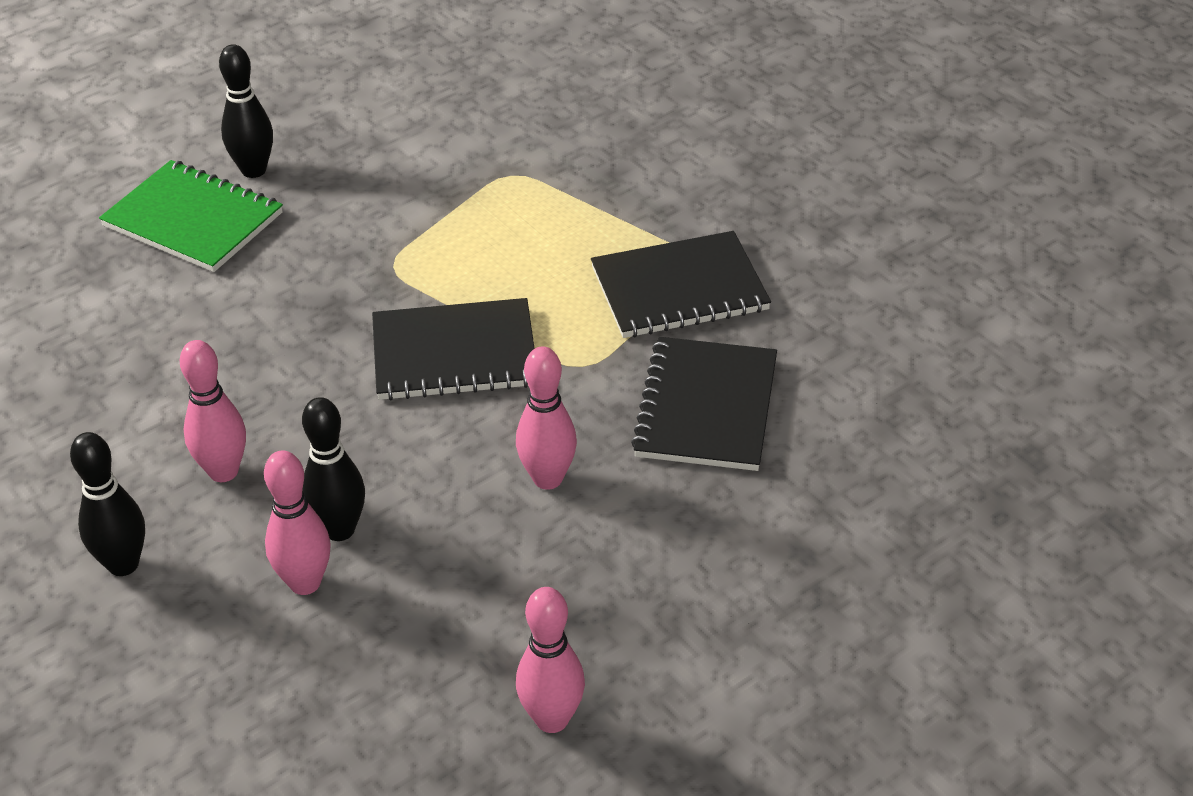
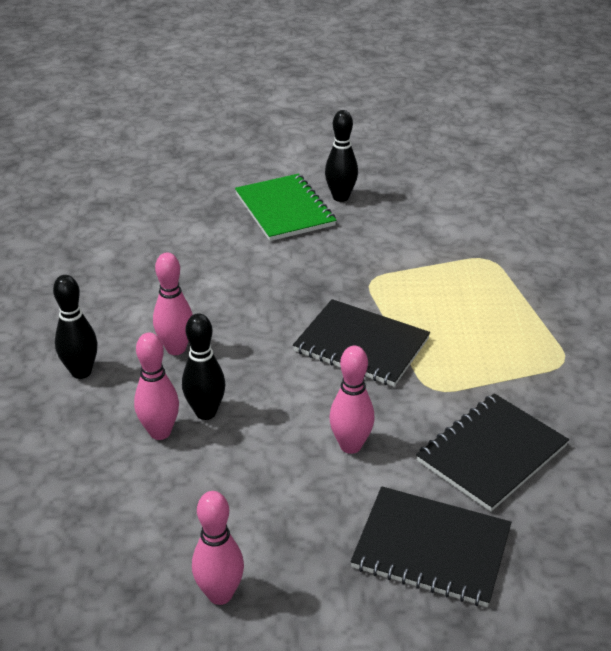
camera: 35 degrees right, 5 degrees down
(679, 289) = (538, 372): black notebook -> black notebook (431, 548)

